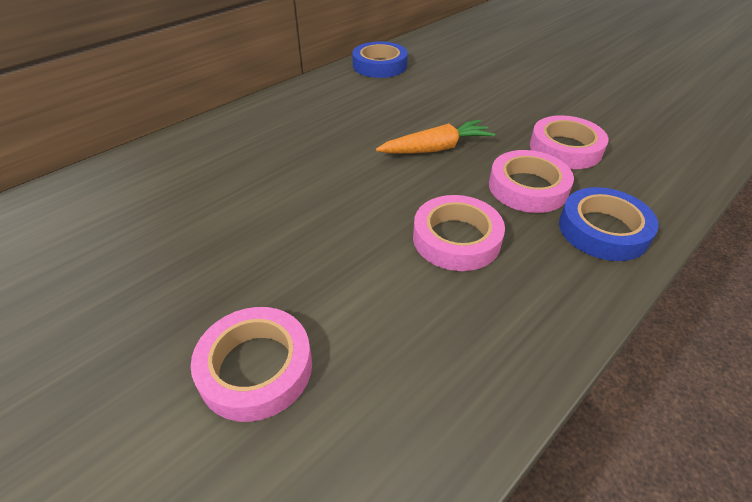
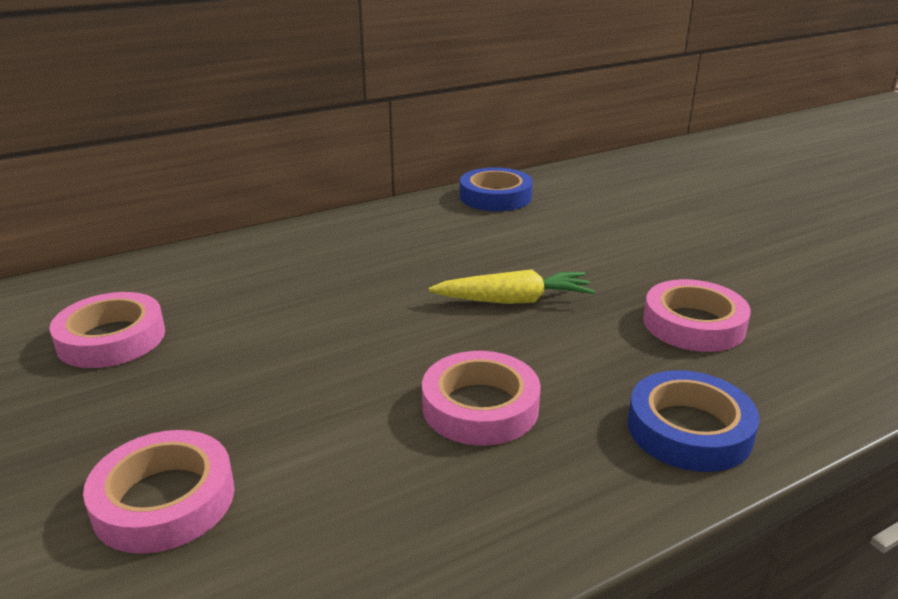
camera: 15 degrees right, 15 degrees down
(436, 148) = (514, 300): orange carrot -> yellow carrot
(527, 187) = (611, 363): pink tape -> pink tape (111, 338)

